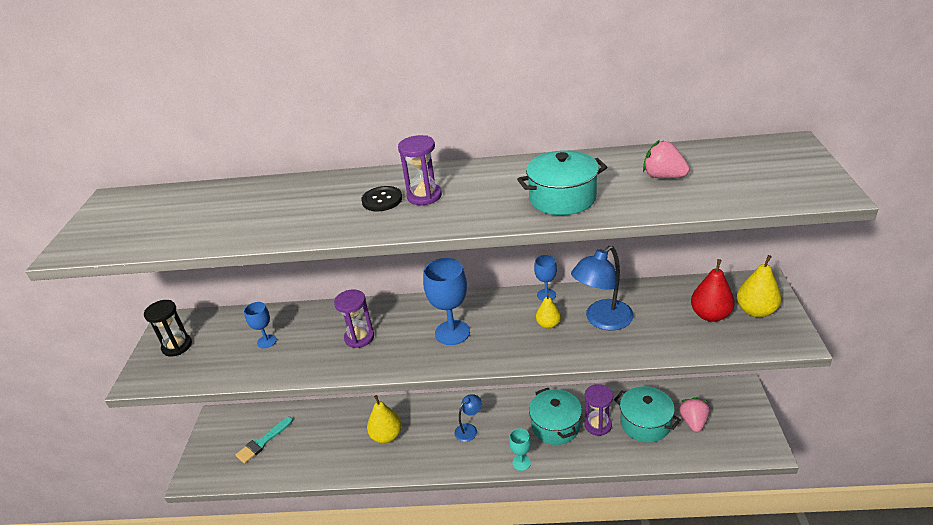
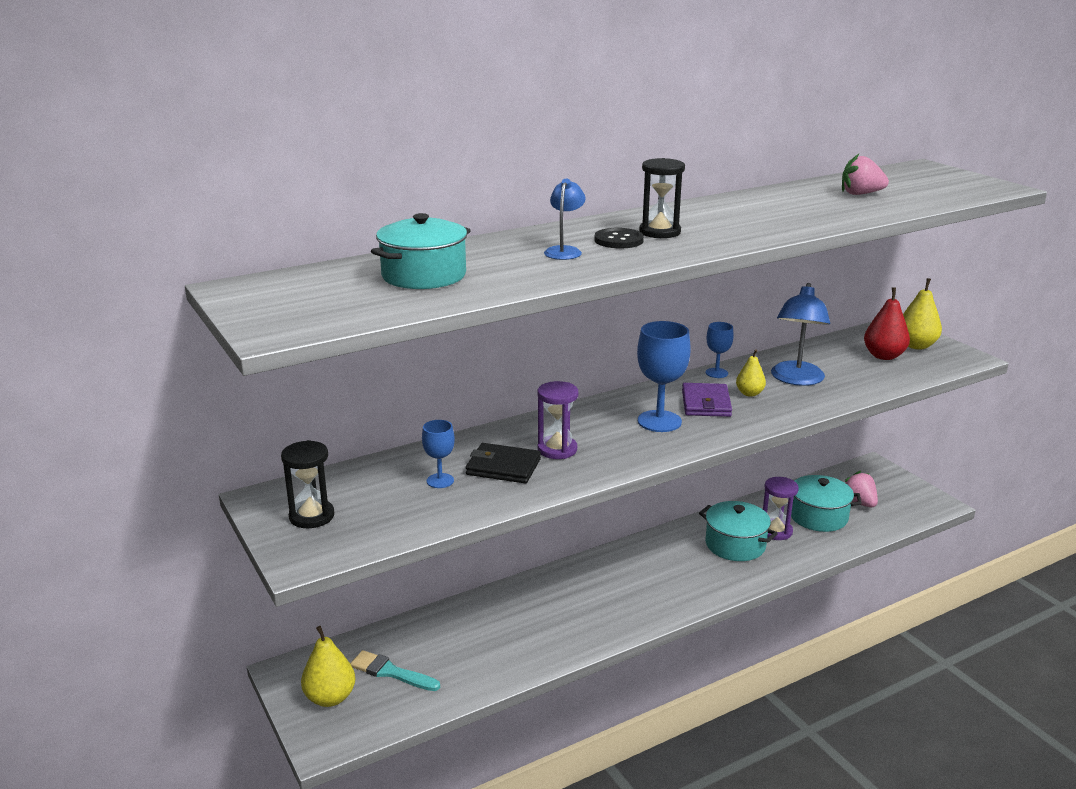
camera: 35 degrees left, 10 degrees down
(263, 442) = (391, 672): turquoise brush -> turquoise brush turned 105 degrees clockwise
(312, 342) = (503, 467): none -> black wallet
(387, 436) = (555, 612): yellow pear -> yellow pear (330, 698)
(424, 196) = (659, 232): purple hourglass -> black hourglass
(469, 429) = (646, 576): blue lamp -> blue lamp (564, 251)
(504, 325) = (706, 403): none -> purple wallet
(521, 463) = (733, 586): turquoise goblet -> none
(562, 198) = (799, 216): turquoise pot -> turquoise pot (424, 276)

